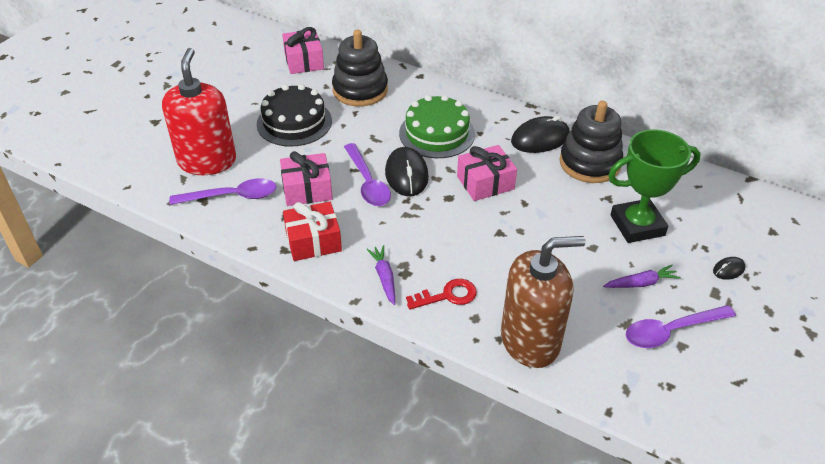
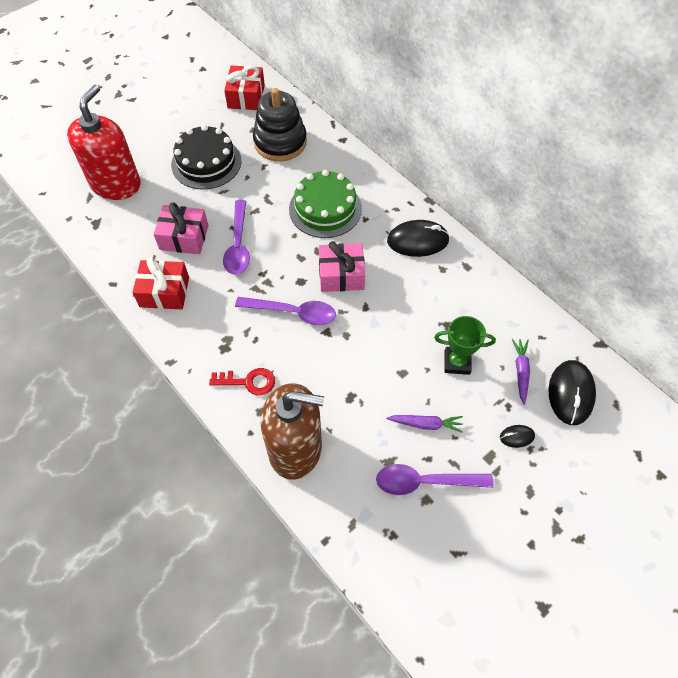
camera: 20 degrees right, 15 degrees up
(232, 196) = (120, 227): purple spoon -> purple spoon (293, 313)
(304, 61) = (246, 97): pink gift -> red gift
(384, 278) = (205, 347): purple carrot -> purple carrot (520, 372)
(406, 175) = (276, 246): black mouse -> black mouse (570, 393)
(589, 163) = (450, 281): black stacking toy -> none
(637, 225) = (457, 362): green trophy -> green trophy, size x0.63

